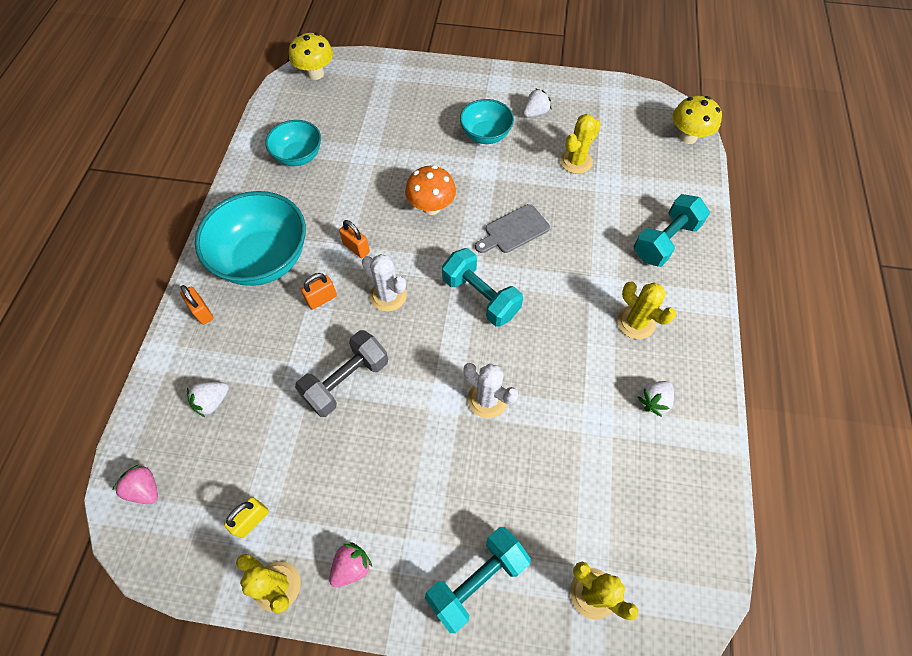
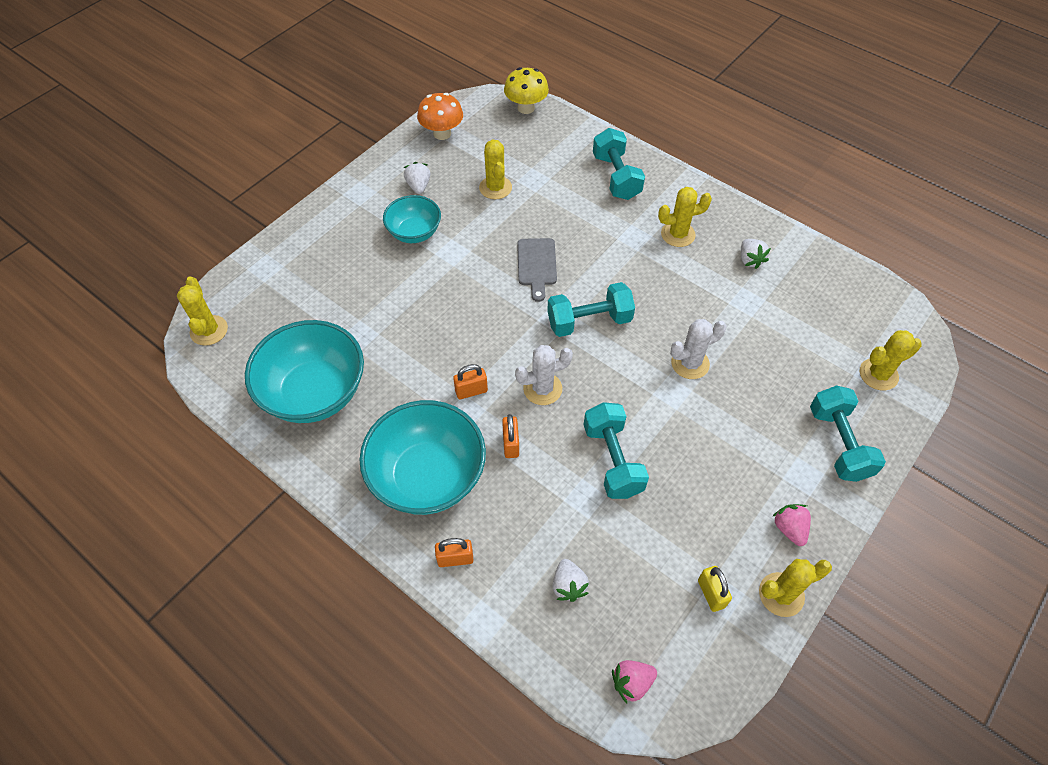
camera: 60 degrees left, 5 degrees down
(298, 156) = (315, 393): turquoise bowl -> turquoise bowl, size x1.73
(315, 73) = (209, 330): yellow mushroom -> yellow cactus
(346, 381) = (613, 460): grey dumbbell -> turquoise dumbbell
(431, 207) = (466, 311): orange mushroom -> orange mushroom (442, 133)

